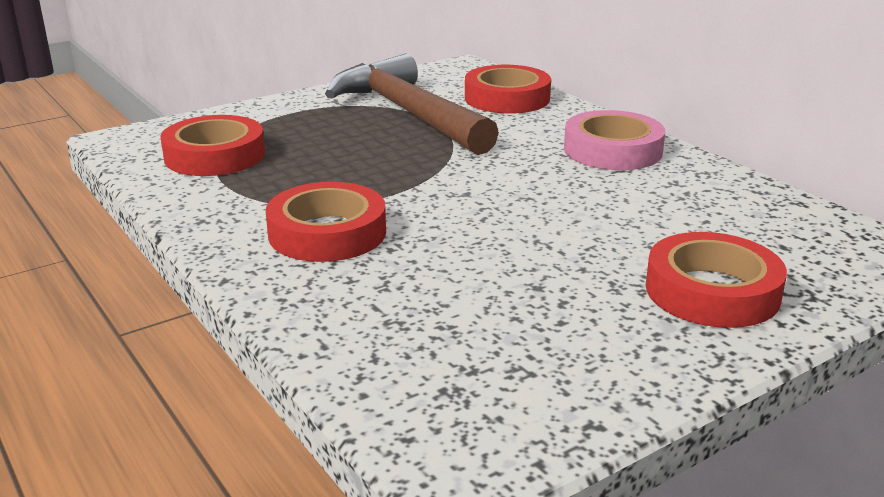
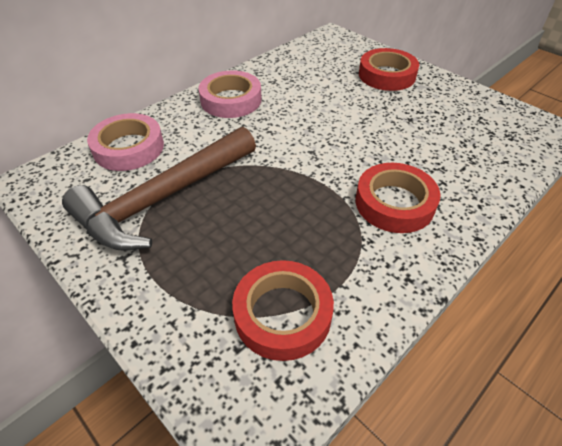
camera: 100 degrees left, 20 degrees up
(507, 98) = (128, 148): red tape -> pink tape

